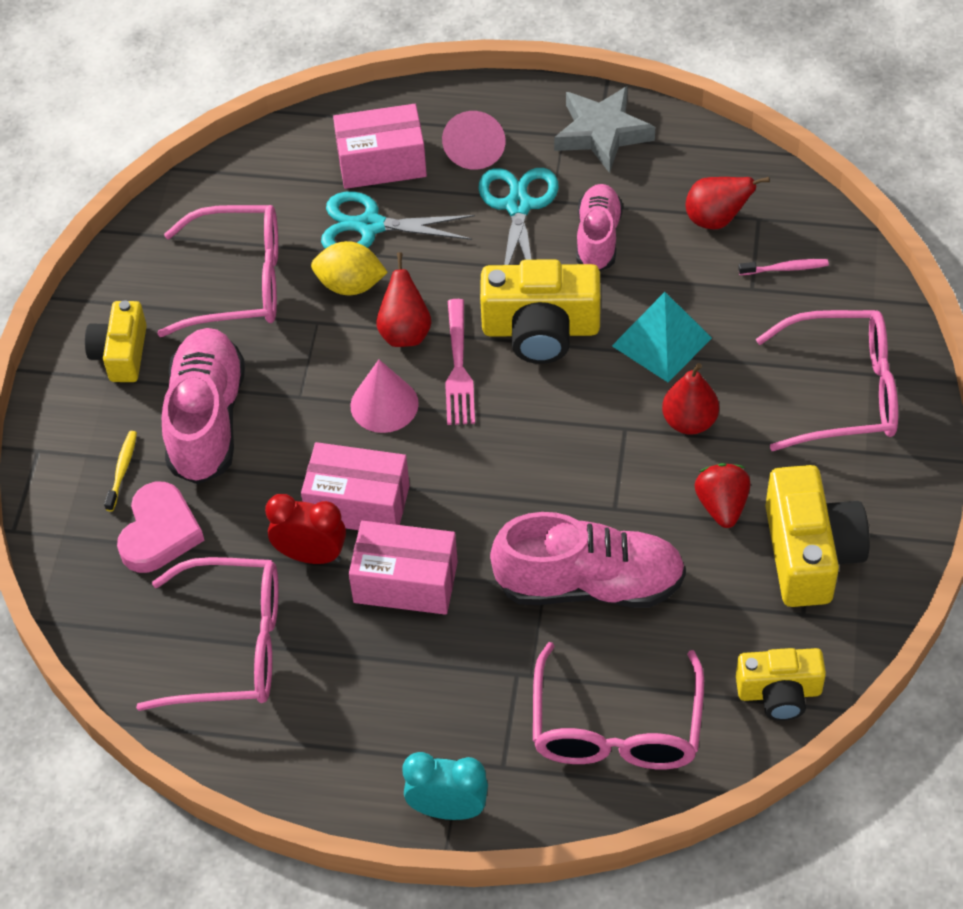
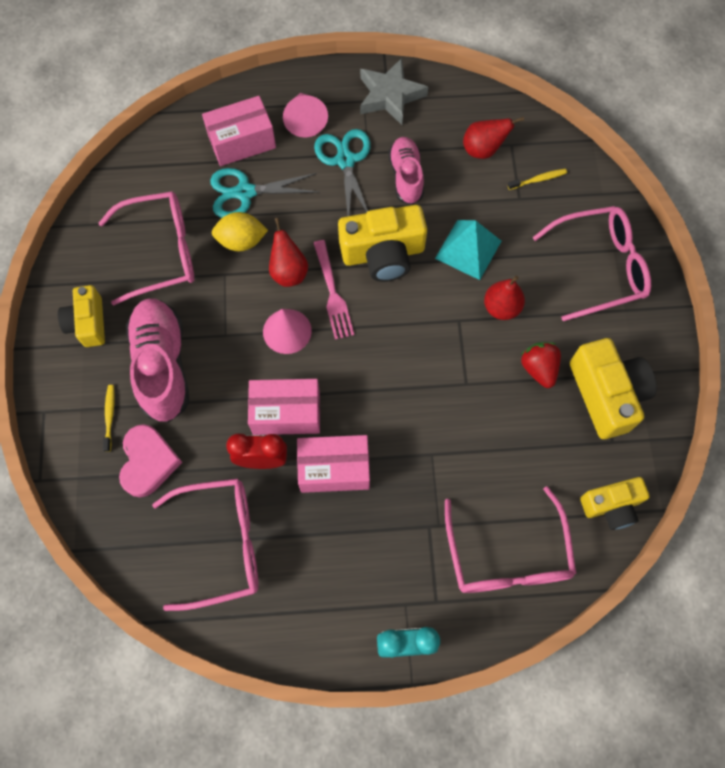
camera: 15 degrees left, 15 degrees up
(589, 584) = (463, 446): pink shoe -> none
(785, 268) = (538, 179): pink toothbrush -> yellow toothbrush

